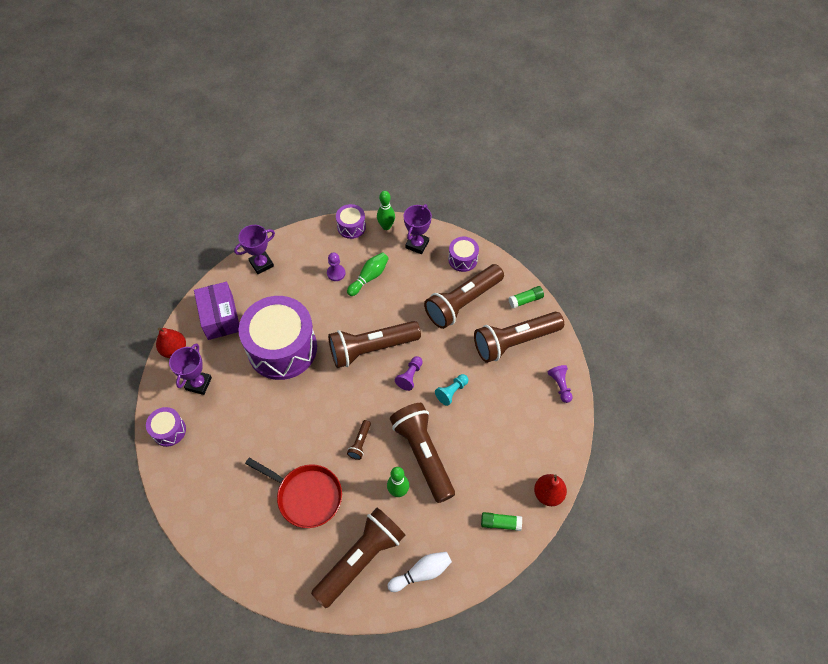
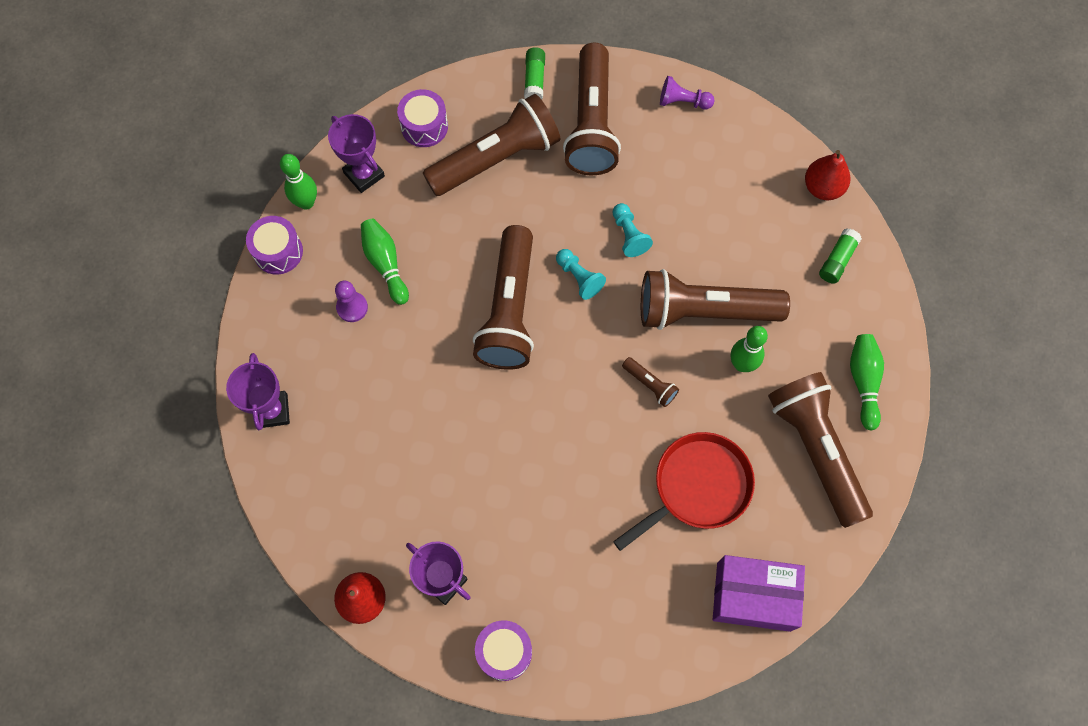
camera: 65 degrees left, 10 degrees up
(220, 317) = (340, 508): purple box -> purple box (753, 596)
(282, 348) = (444, 435): purple drum -> none
(410, 376) = (579, 278): purple pawn -> turquoise pawn
(421, 573) = (863, 382): white bowling pin -> green bowling pin
(462, 302) = (496, 159): brown flashlight -> brown flashlight turned 105 degrees counterclockwise

